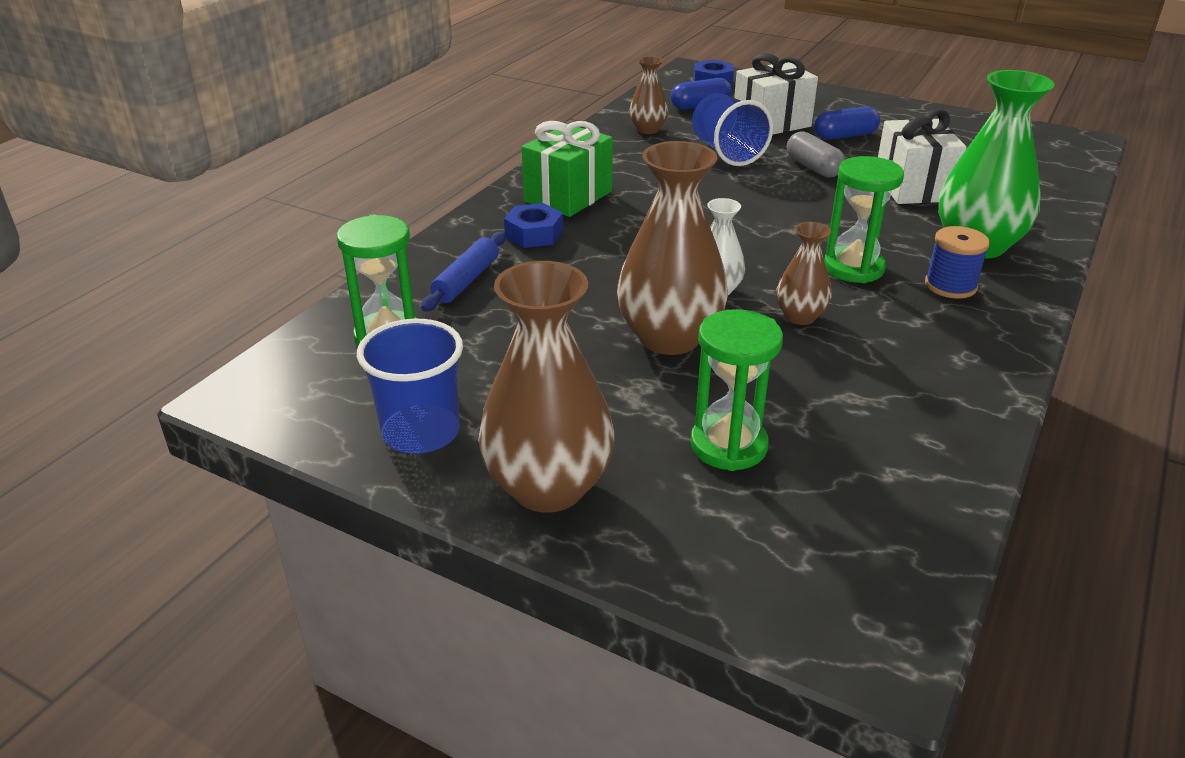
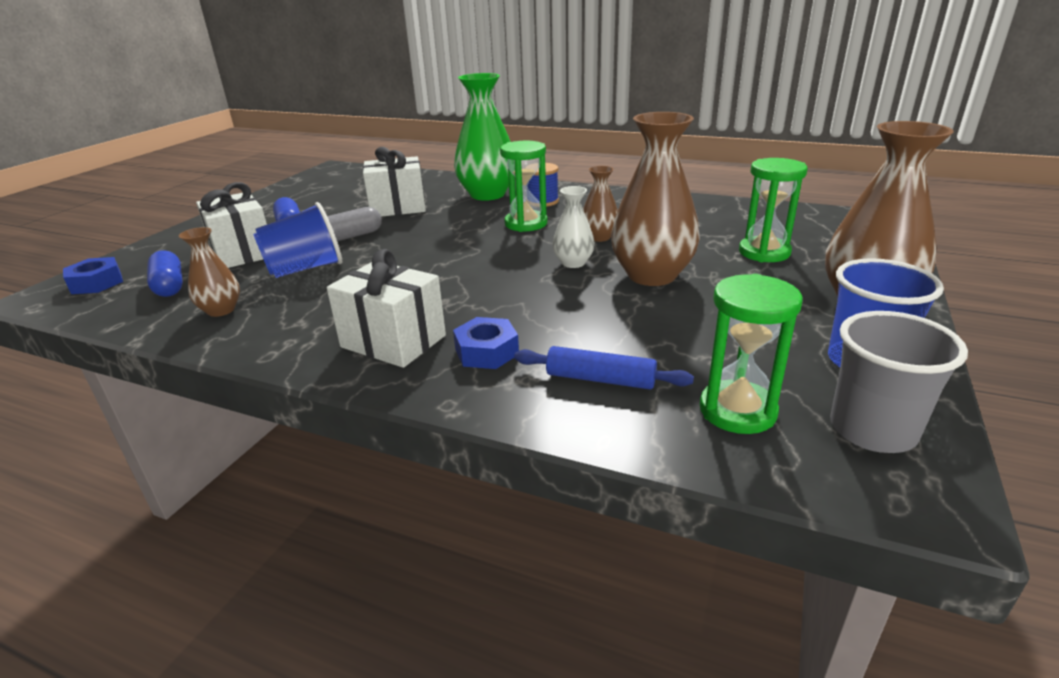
camera: 95 degrees left, 5 degrees down
(323, 398) = (872, 430): none -> grey cup
(568, 196) = (393, 341): green gift -> white gift

